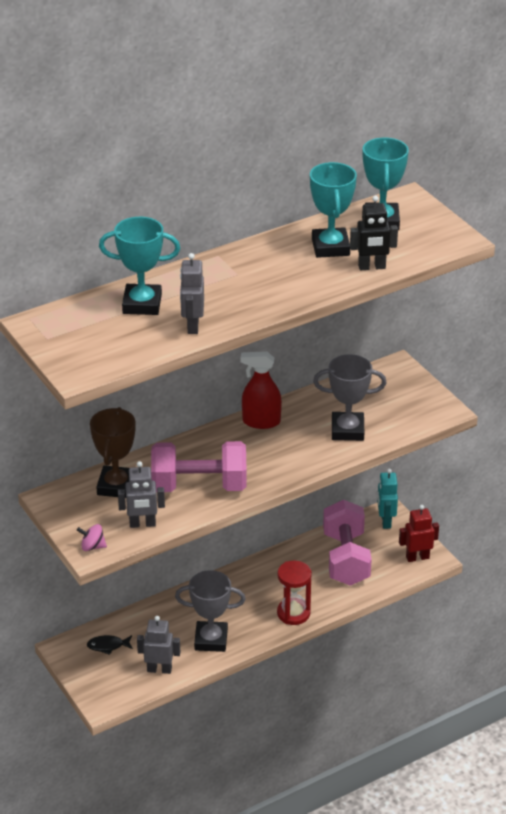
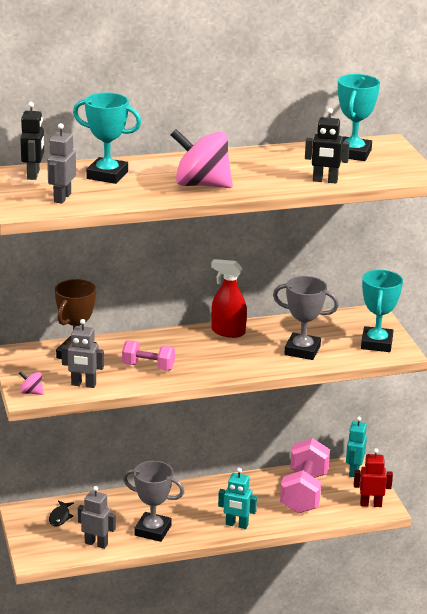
camera: 15 degrees right, 10 degrees down
(62, 319) = (33, 174): none -> black robot
(107, 646) = (60, 517): black fish -> black fish turned 90 degrees counterclockwise
(192, 326) = (141, 195): grey robot -> grey robot (62, 198)
(199, 486) = (148, 367): pink dumbbell -> pink dumbbell, size x0.57
(248, 298) = (201, 185): none -> pink spinning top
(293, 613) = (236, 525): red hourglass -> turquoise robot
(330, 247) = (296, 163): turquoise trophy -> turquoise trophy (376, 343)

